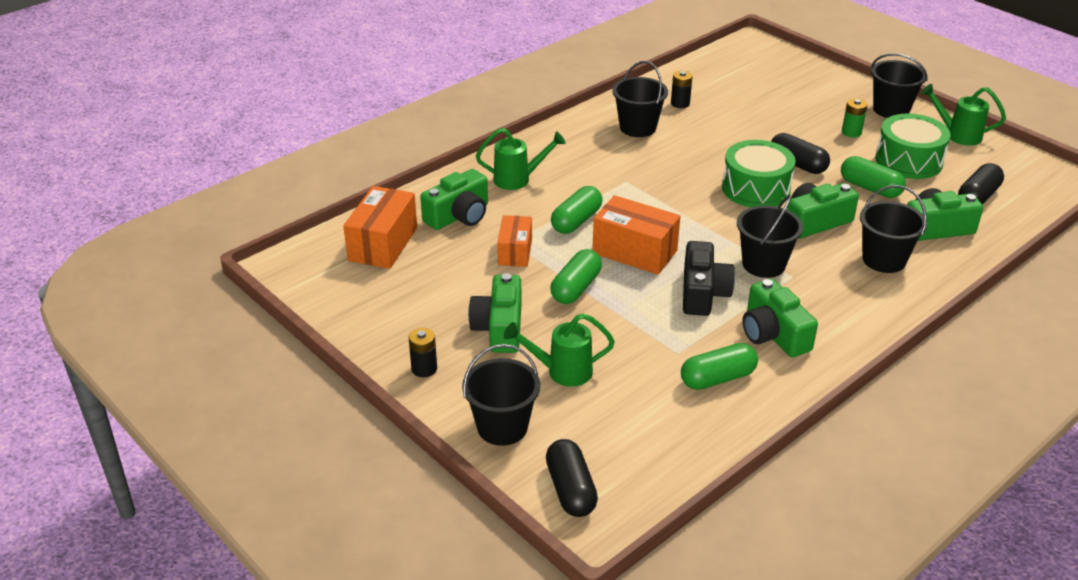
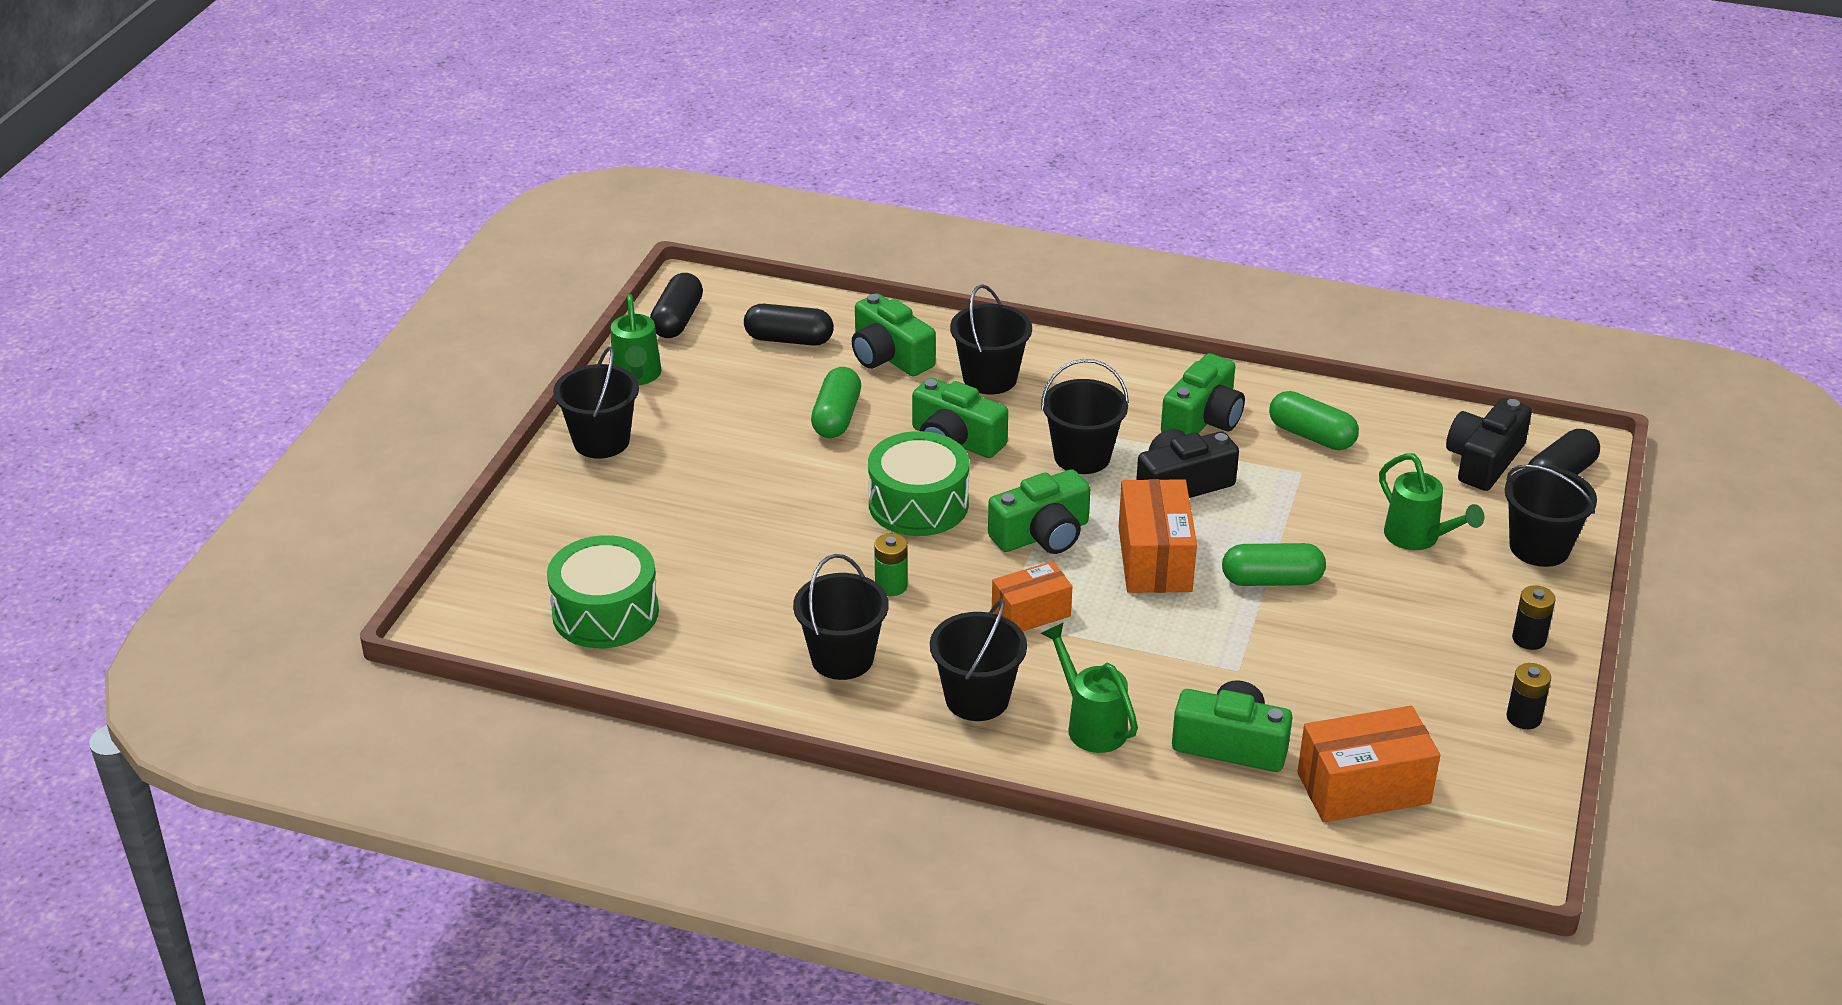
camera: 120 degrees left, 0 degrees up
(499, 328) = (1403, 611): green camera -> green camera (1042, 534)
(515, 252) = (1255, 658): orange box -> orange box (1031, 613)
(570, 154) = (977, 699): none -> black bucket
(576, 221) = (1137, 630): green capsule -> none
(622, 456) = (1484, 461): none -> black camera
(680, 103) = (732, 639): black battery -> black battery (1523, 717)
(797, 164) = (825, 485): black capsule -> black capsule (677, 320)
(851, 132) = (697, 461): green battery -> green battery (891, 586)
(908, 160) = (740, 402): green drum -> green drum (605, 612)

